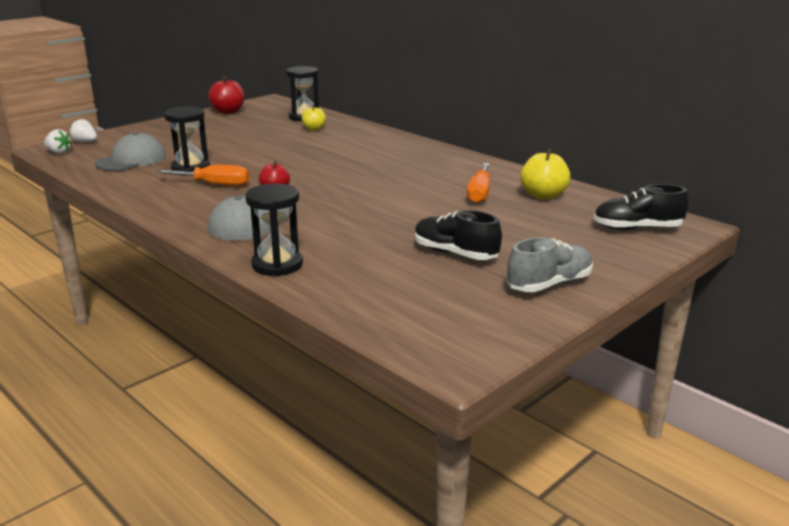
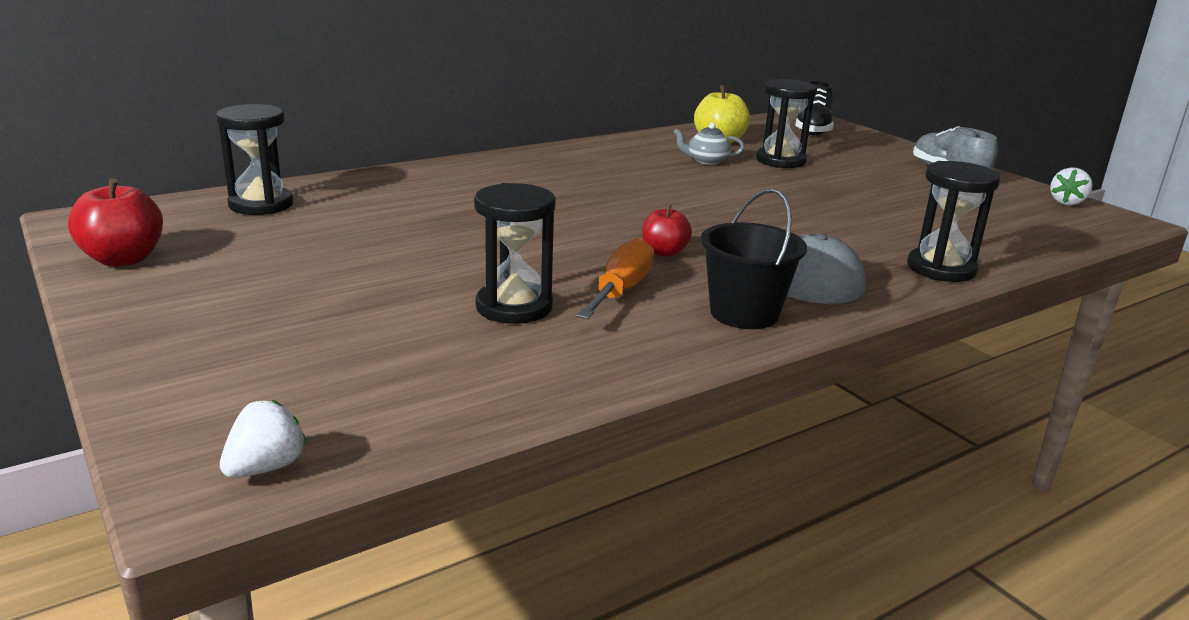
camera: 80 degrees left, 0 degrees up
(85, 142) = (195, 430): white strawberry -> white strawberry (1067, 202)
(131, 160) = (416, 364): grey cap -> none
(189, 210) = (744, 313): none -> black bucket
(314, 129) = (350, 205): yellow apple -> none
(455, 253) = (886, 192): black shoe -> none
(479, 193) = (707, 161): orange screwdriver -> grey teapot
(508, 216) = (780, 161): none -> black hourglass

